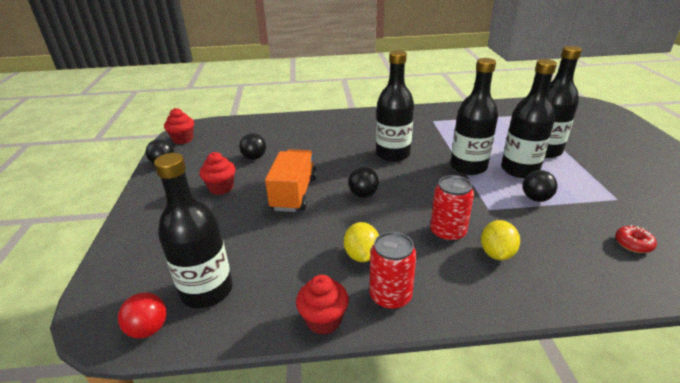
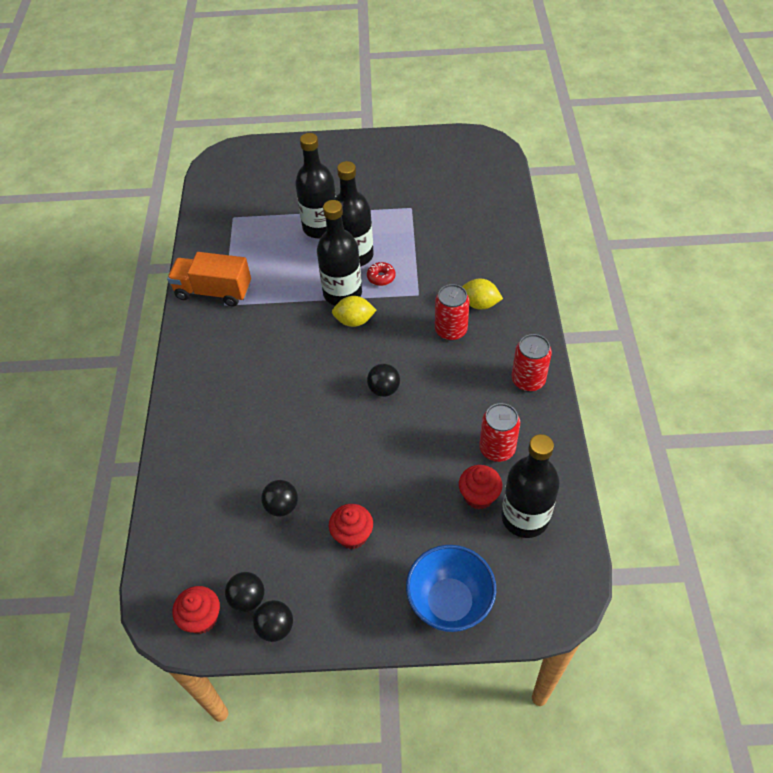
camera: 85 degrees left, 20 degrees up
(140, 240) = (449, 602): none -> blue bowl
(149, 329) = (570, 555): red ball -> none
(294, 193) = (374, 454): orange truck -> orange truck (213, 291)
(294, 269) = (497, 449): none -> red can
(323, 320) = (554, 426): red cupcake -> red cupcake (479, 496)
(361, 255) = (479, 396): yellow lemon -> yellow lemon (354, 321)
(392, 154) = (303, 355): black bottle -> none
(536, 198) = (405, 258): black ball -> black ball (248, 598)
(633, 244) = (470, 221): red donut -> red donut (381, 277)

